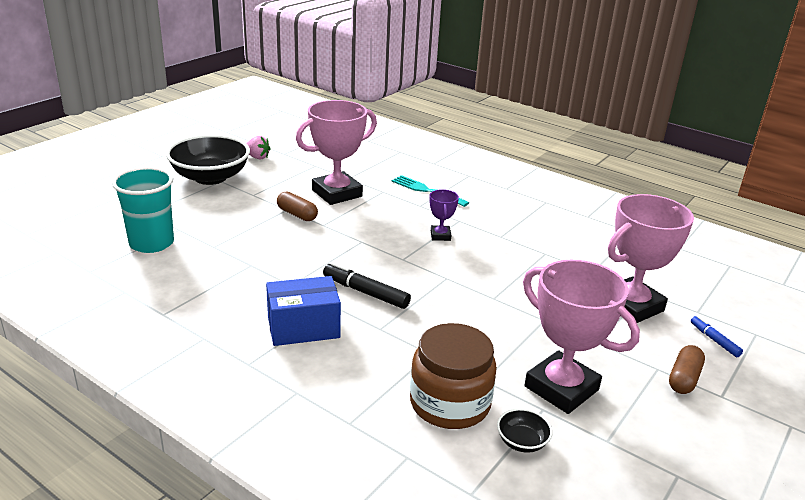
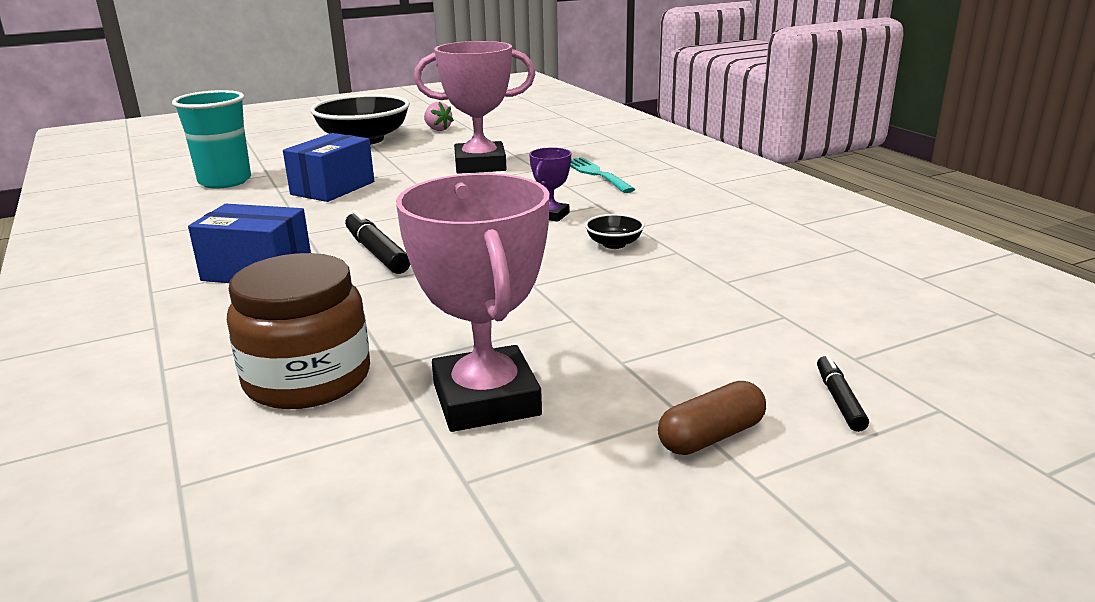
camera: 30 degrees right, 5 degrees down
(253, 235) = (333, 188): none -> blue box
(297, 214) = (407, 177): brown capsule -> none
(522, 442) = (336, 446): black bowl -> black bowl (614, 244)
(631, 306) = (737, 330): pink trophy -> none
(714, 340) = (839, 400): blue marker -> black marker

